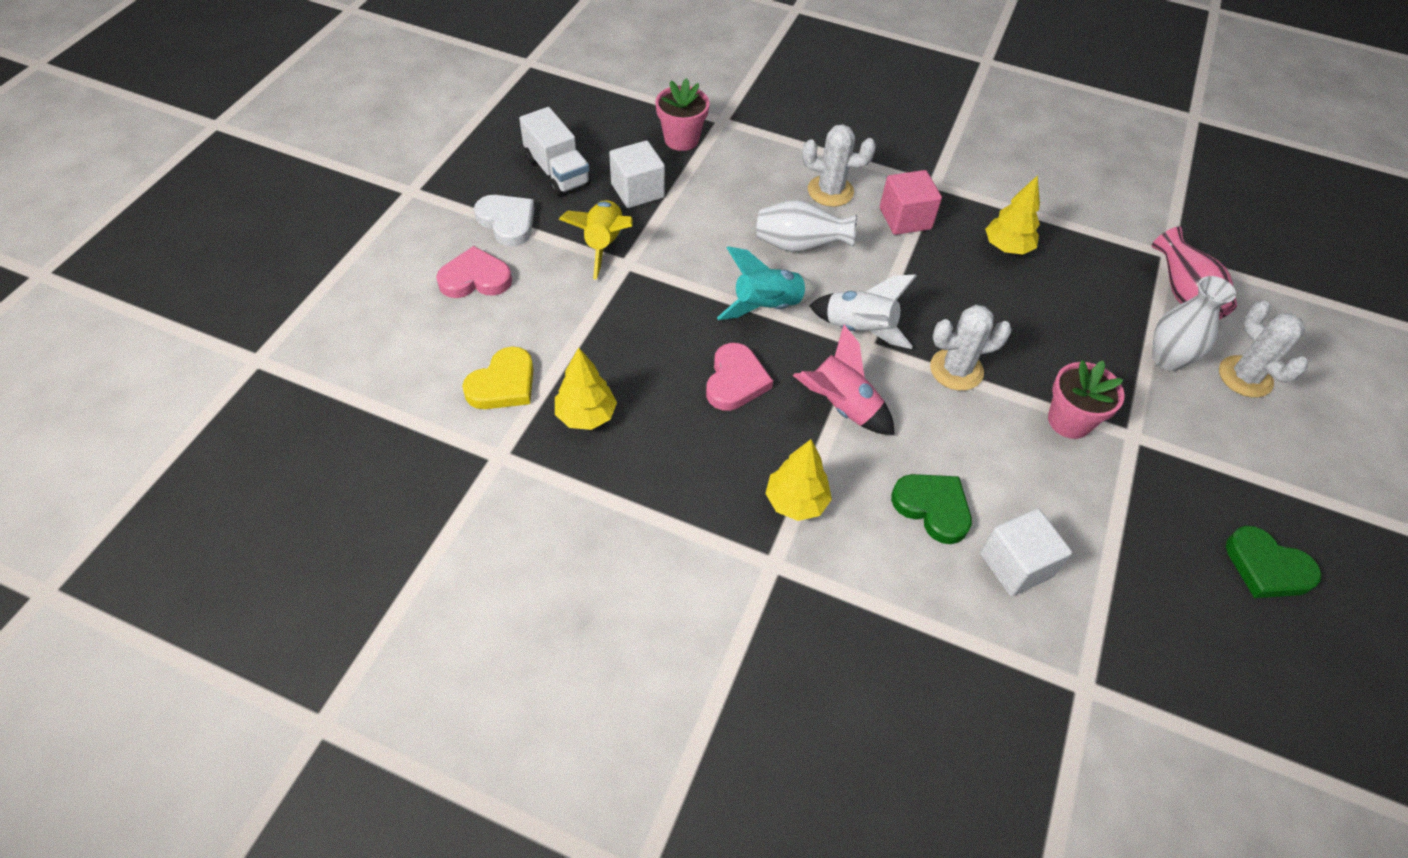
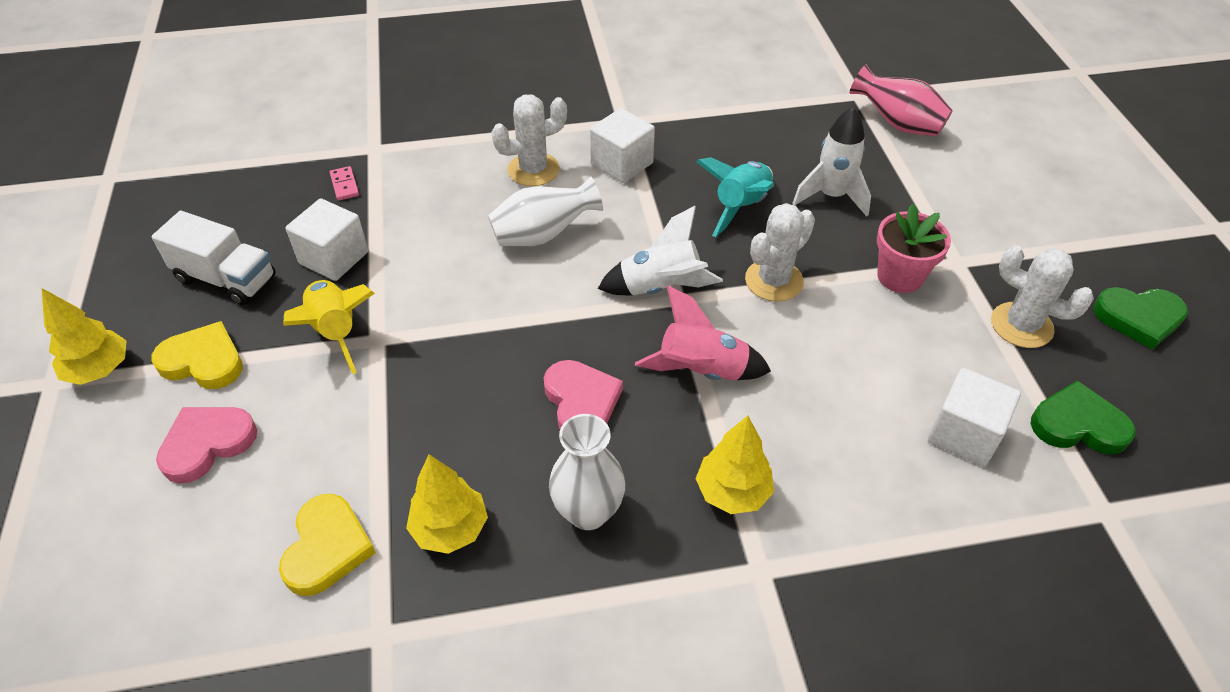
camera: 30 degrees left, 5 degrees down
(507, 222) = (203, 361): white heart -> yellow heart
(681, 139) = (344, 185): pink flower pot -> pink domino
(766, 307) = (556, 311): turquoise rocket -> turquoise rocket (741, 207)
(905, 218) = (622, 164): pink cube -> white cube
(932, 508) = (856, 422): green heart -> green heart (1078, 424)
(1007, 247) = (729, 149): yellow tree -> yellow tree (100, 370)
(1065, 327) = (831, 196): none -> white rocket
(1167, 359) = (928, 183): white vase -> white vase (588, 512)
(1245, 377) = (994, 168): white cactus -> white cactus (1021, 325)

